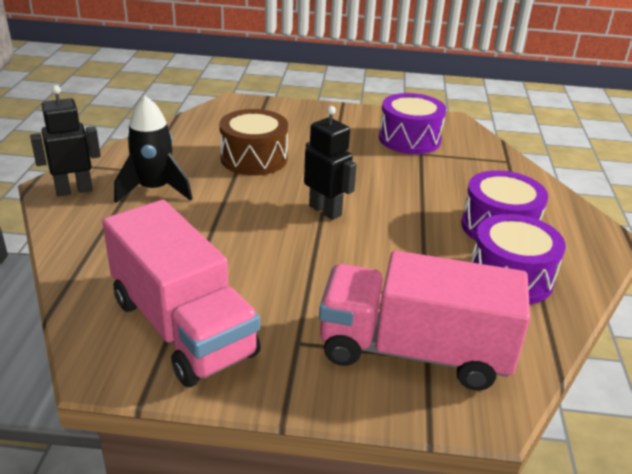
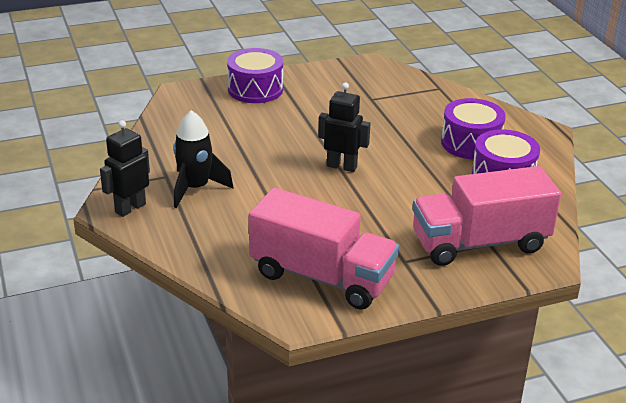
camera: 25 degrees left, 0 degrees up
(254, 158) = (247, 140): brown drum -> none
(409, 139) = (353, 89): purple drum -> purple drum (255, 89)

